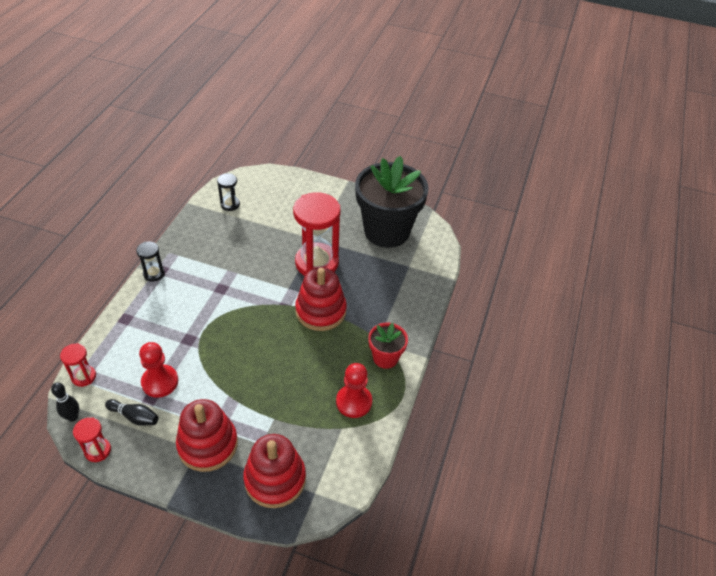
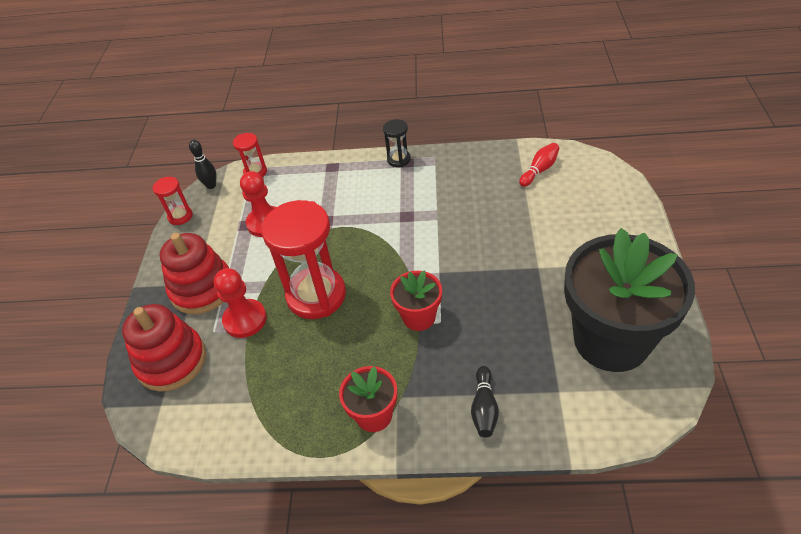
camera: 80 degrees right, 0 degrees up
(135, 417) = (221, 223): black bowling pin -> black bowling pin (484, 408)
(230, 204) = (539, 170): black hourglass -> red bowling pin
(316, 263) = (497, 284): red hourglass -> red hourglass (316, 295)
(320, 311) = (419, 317): red stacking toy -> red flower pot
(354, 402) = (292, 402): red pawn -> red pawn (245, 320)

